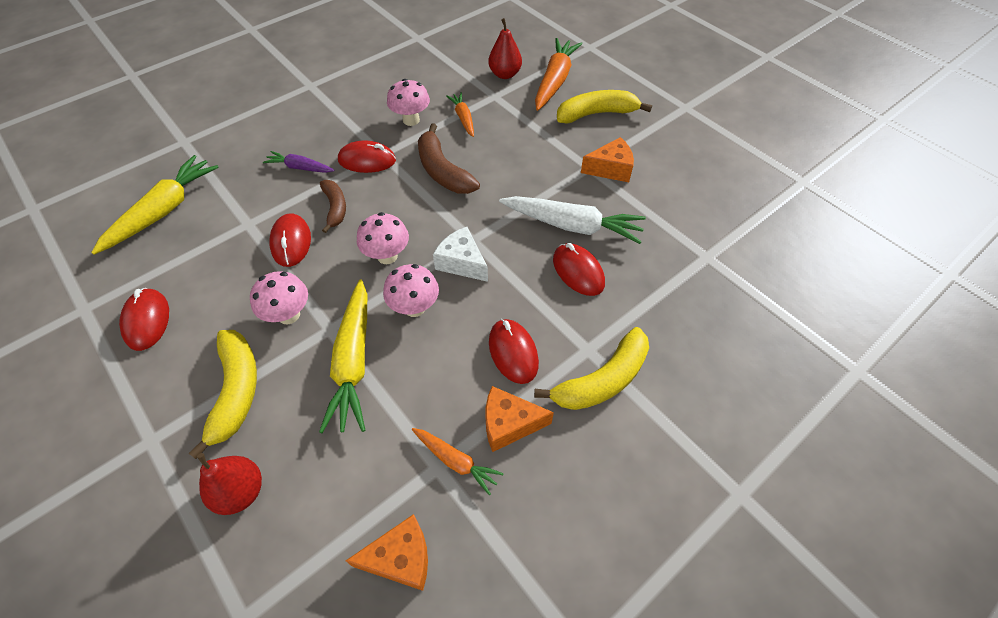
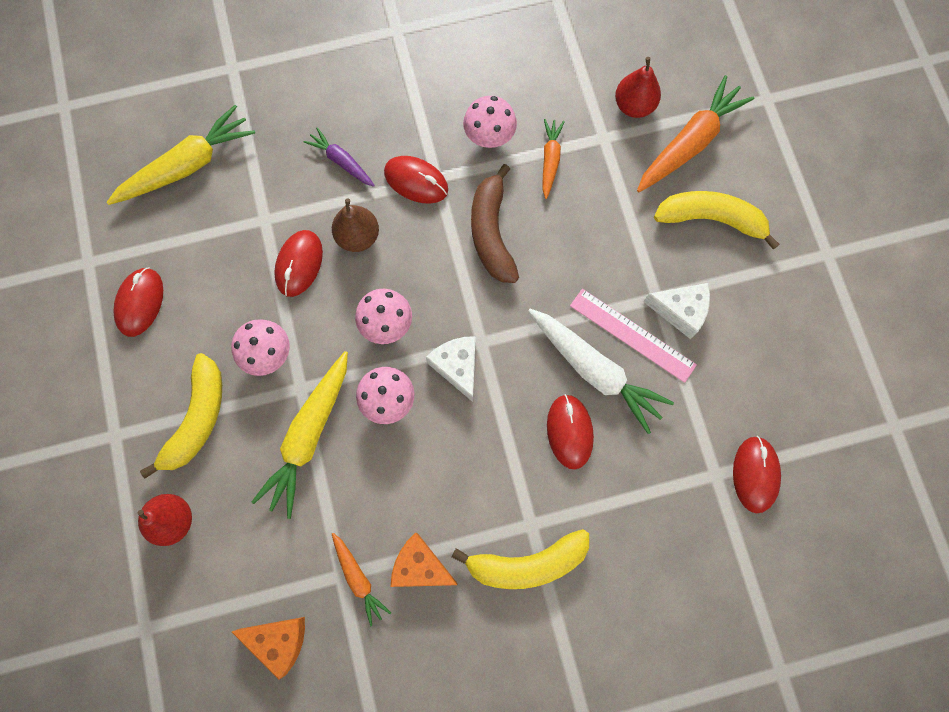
camera: 25 degrees right, 20 degrees up
(335, 208) = (358, 236): brown banana -> brown pear
(513, 352) = (459, 494): red mouse -> red mouse (755, 474)
(586, 194) = (632, 335): none -> pink ruler
(610, 169) = (680, 311): orange cheese -> white cheese

